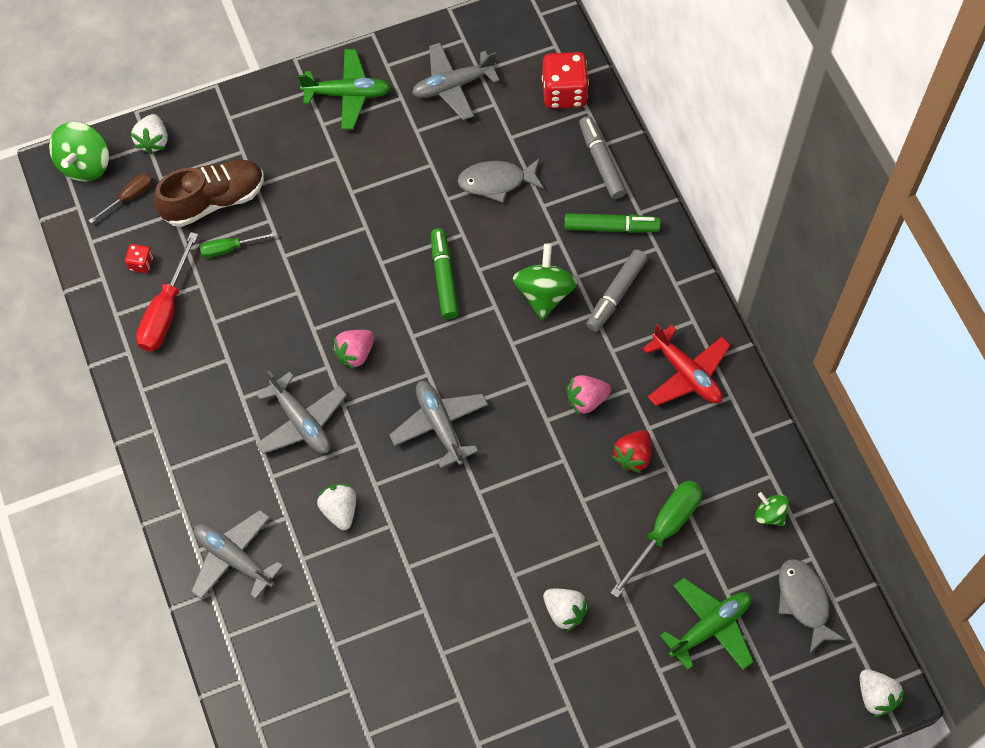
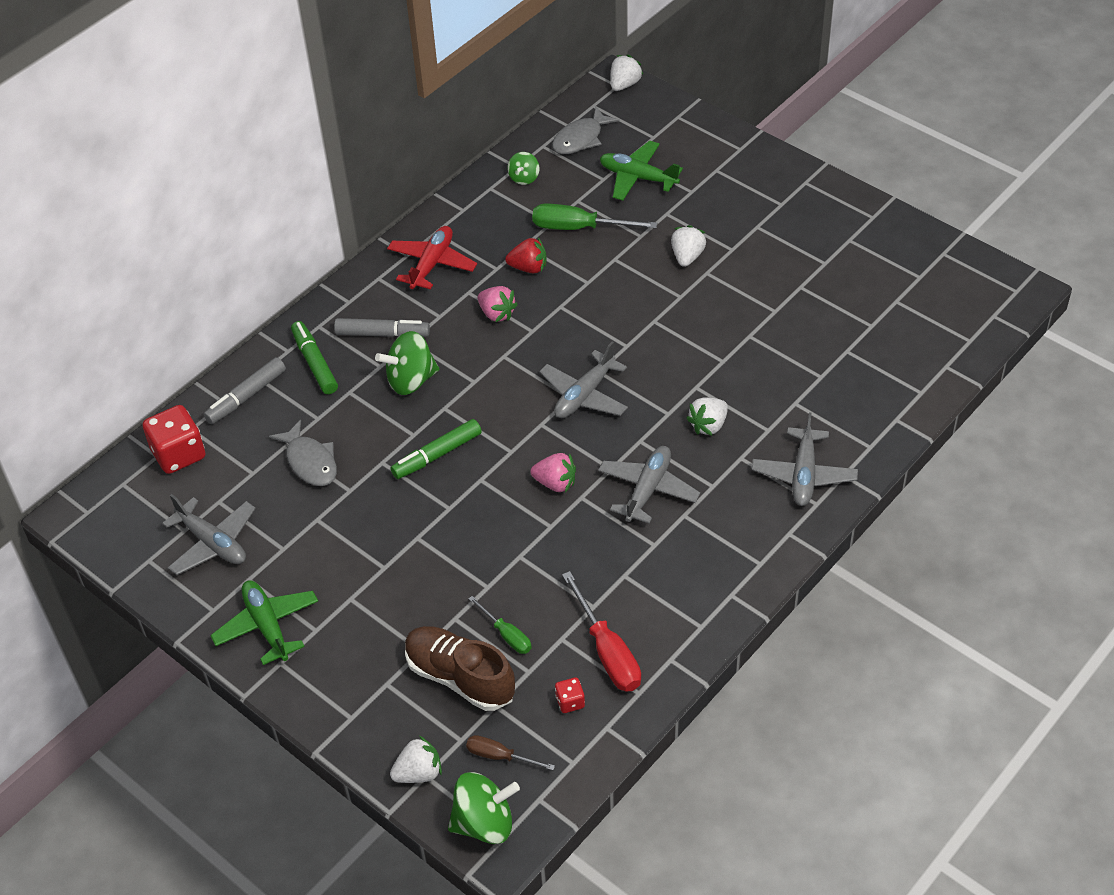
camera: 115 degrees left, 15 degrees down
(166, 311) = (607, 651): red screwdriver -> red screwdriver turned 75 degrees clockwise

